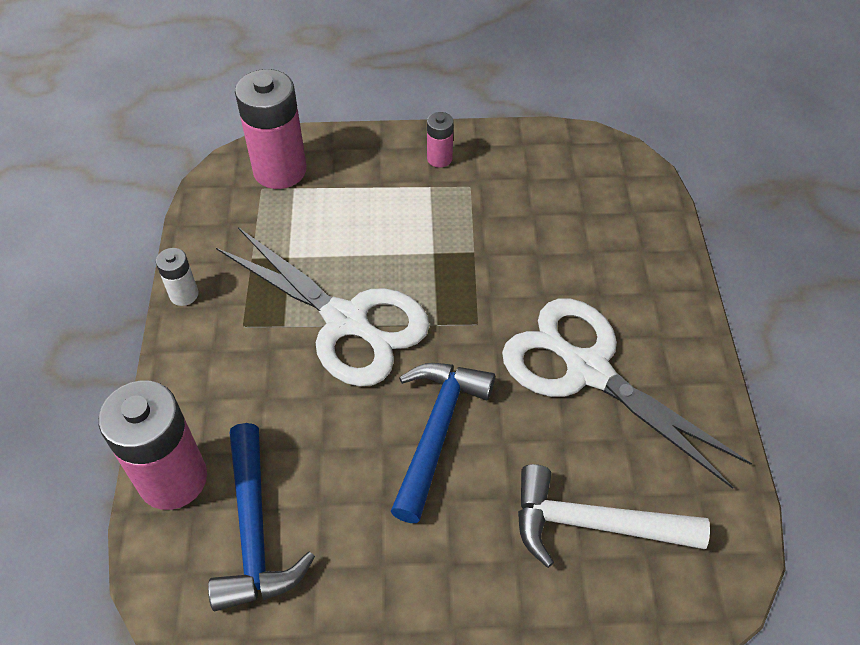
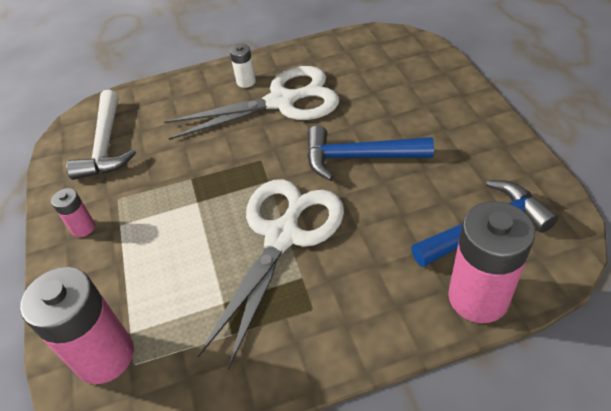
camera: 100 degrees left, 5 degrees down
(184, 294) = (292, 377): white battery -> white battery (246, 81)
(588, 370) = (281, 102): white scissors -> white scissors turned 135 degrees counterclockwise
(592, 524) = (386, 81): white hammer -> white hammer (106, 145)

